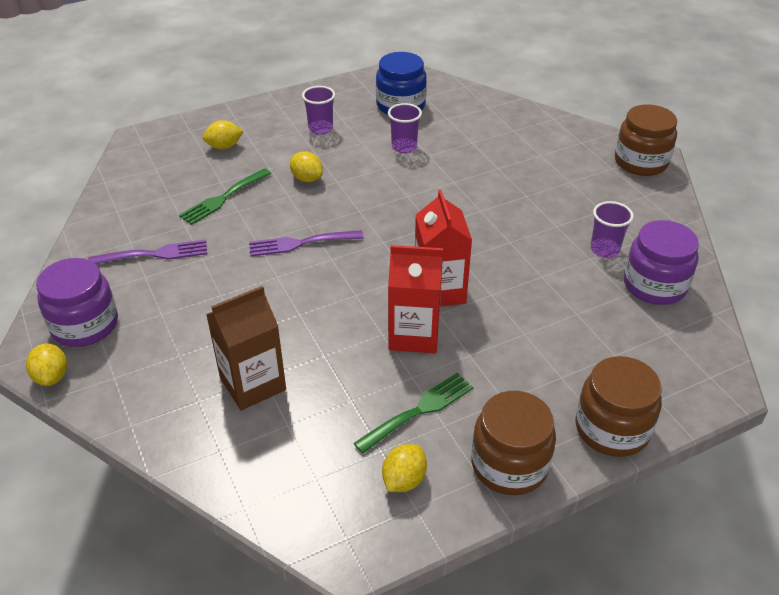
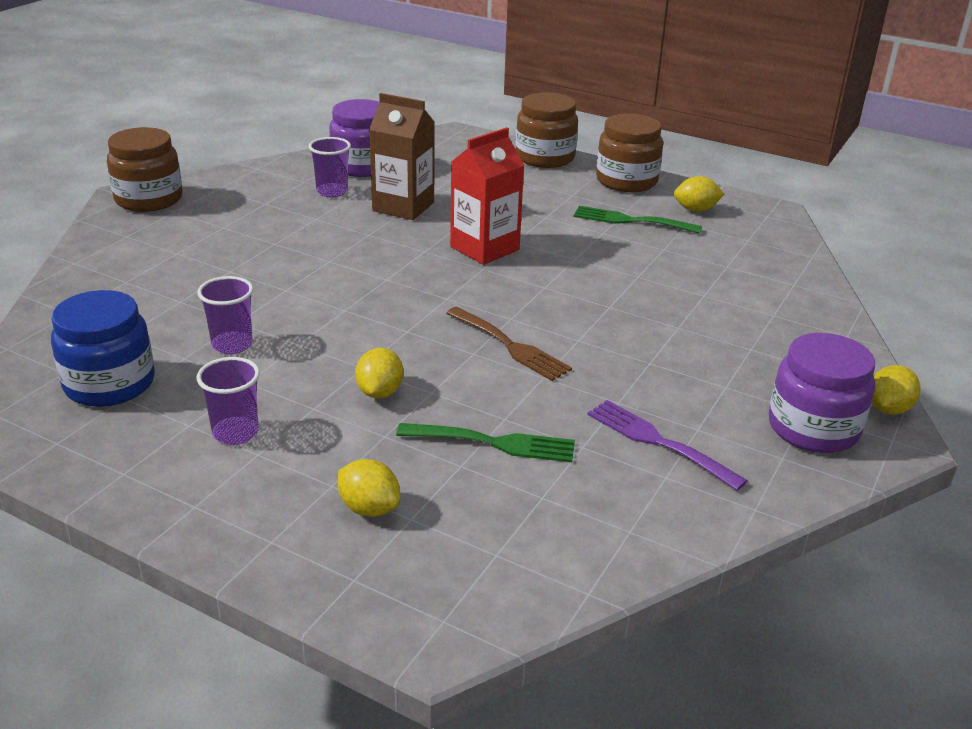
camera: 125 degrees left, 10 degrees down
(253, 384) = (718, 296): brown carton -> brown carton (403, 206)
(301, 243) = (510, 346): purple fork -> brown fork
(414, 334) = (556, 244): red carton -> none

